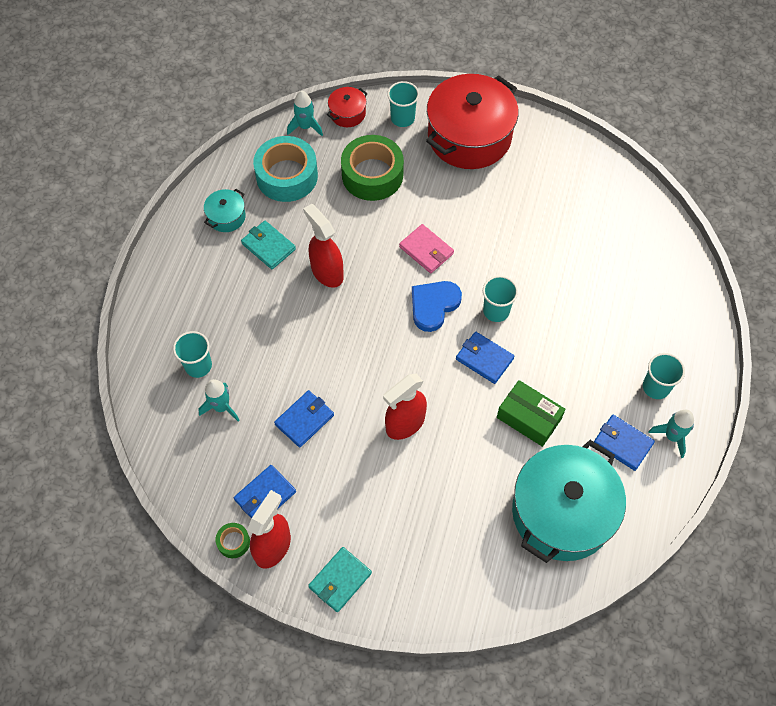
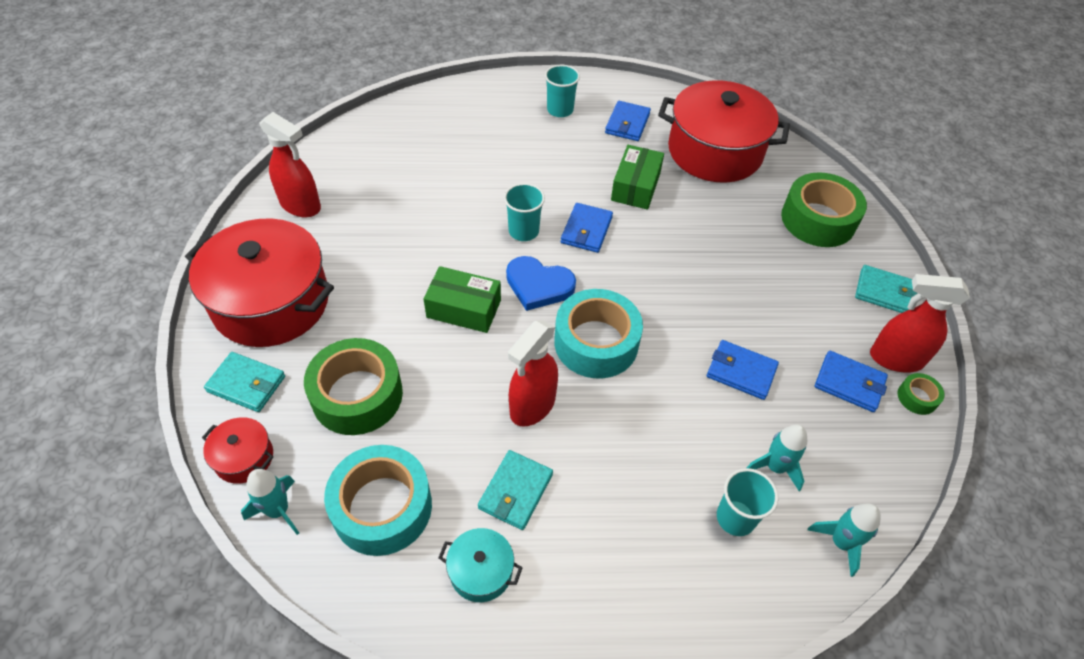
camera: 110 degrees left, 10 degrees down
(365, 328) = (596, 342): none -> turquoise tape
(402, 118) = (246, 384): turquoise cup -> turquoise wallet
(405, 424) = (694, 279): red spray bottle -> red spray bottle (301, 206)
(426, 250) = (464, 309): pink wallet -> green box
(443, 567) = (818, 220): none -> green tape
(562, 512) = (715, 151): turquoise pot -> red pot
(672, 436) = (604, 96): turquoise rocket -> turquoise rocket (840, 543)

